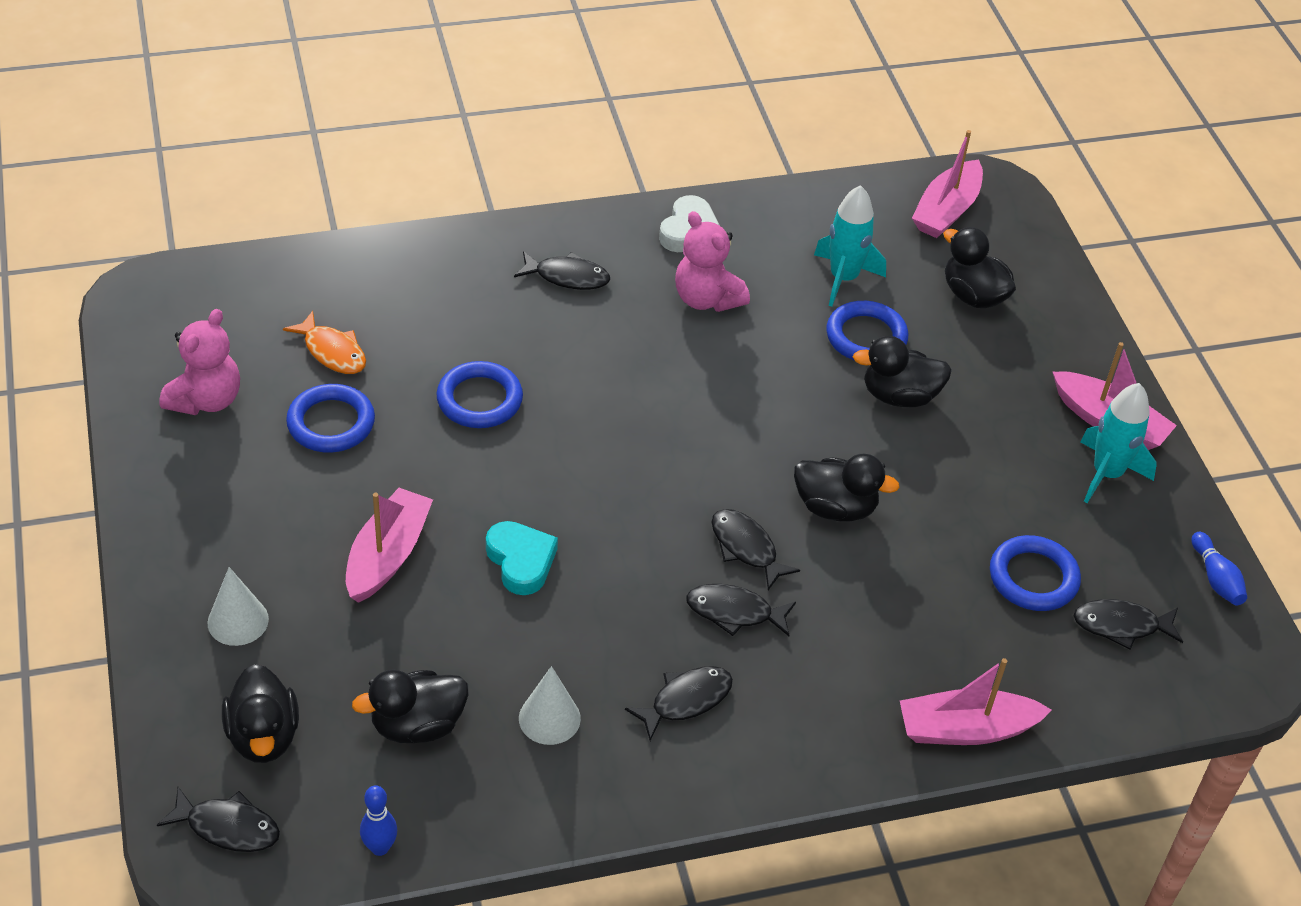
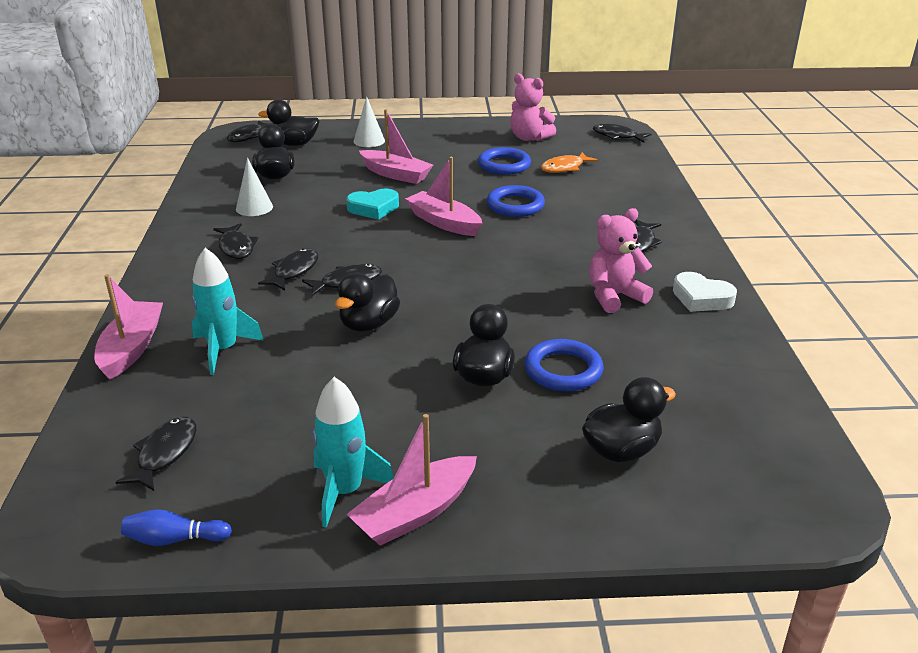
camera: 105 degrees right, 15 degrees down
(191, 293) = (617, 136): none -> black fish
(380, 847) = (209, 164): blue bowling pin -> none
(843, 278) = (644, 370): turquoise rocket -> turquoise rocket (223, 350)
(946, 211) = (764, 458): pink boat -> pink boat (444, 222)
(1033, 578) = (246, 412): blue ring -> none

